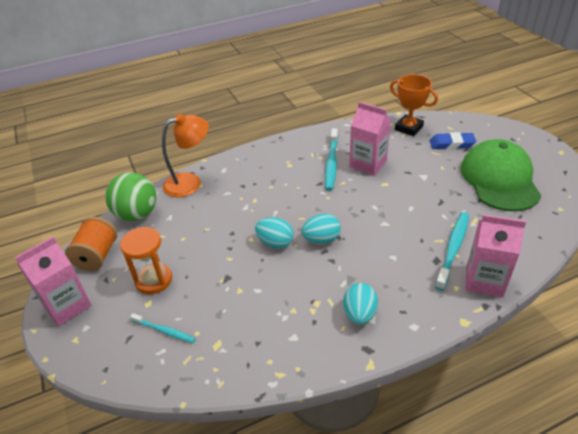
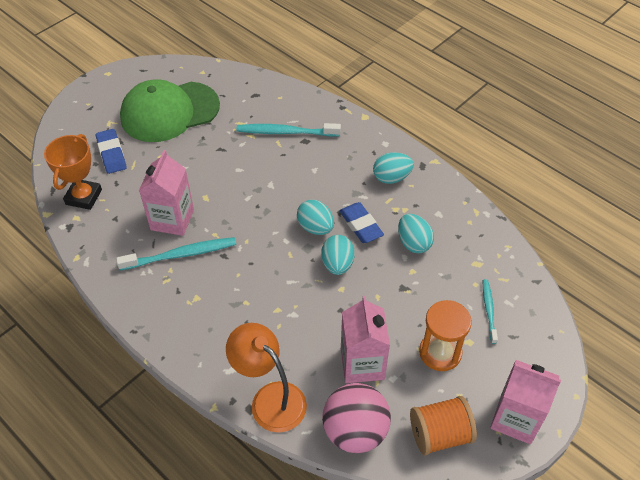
camera: 115 degrees left, 10 degrees up
(137, 214) = (355, 431): green ball -> pink ball
(268, 302) = (413, 243): none -> turquoise egg
(309, 270) = (361, 225): none -> blue eraser
(484, 280) = (315, 110): pink carton -> pink carton (362, 364)

